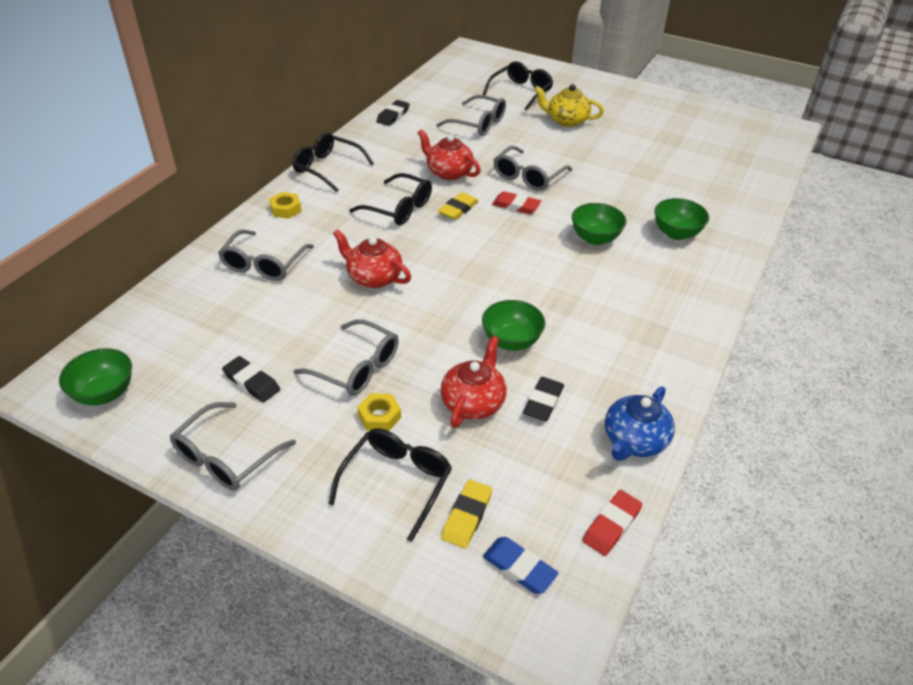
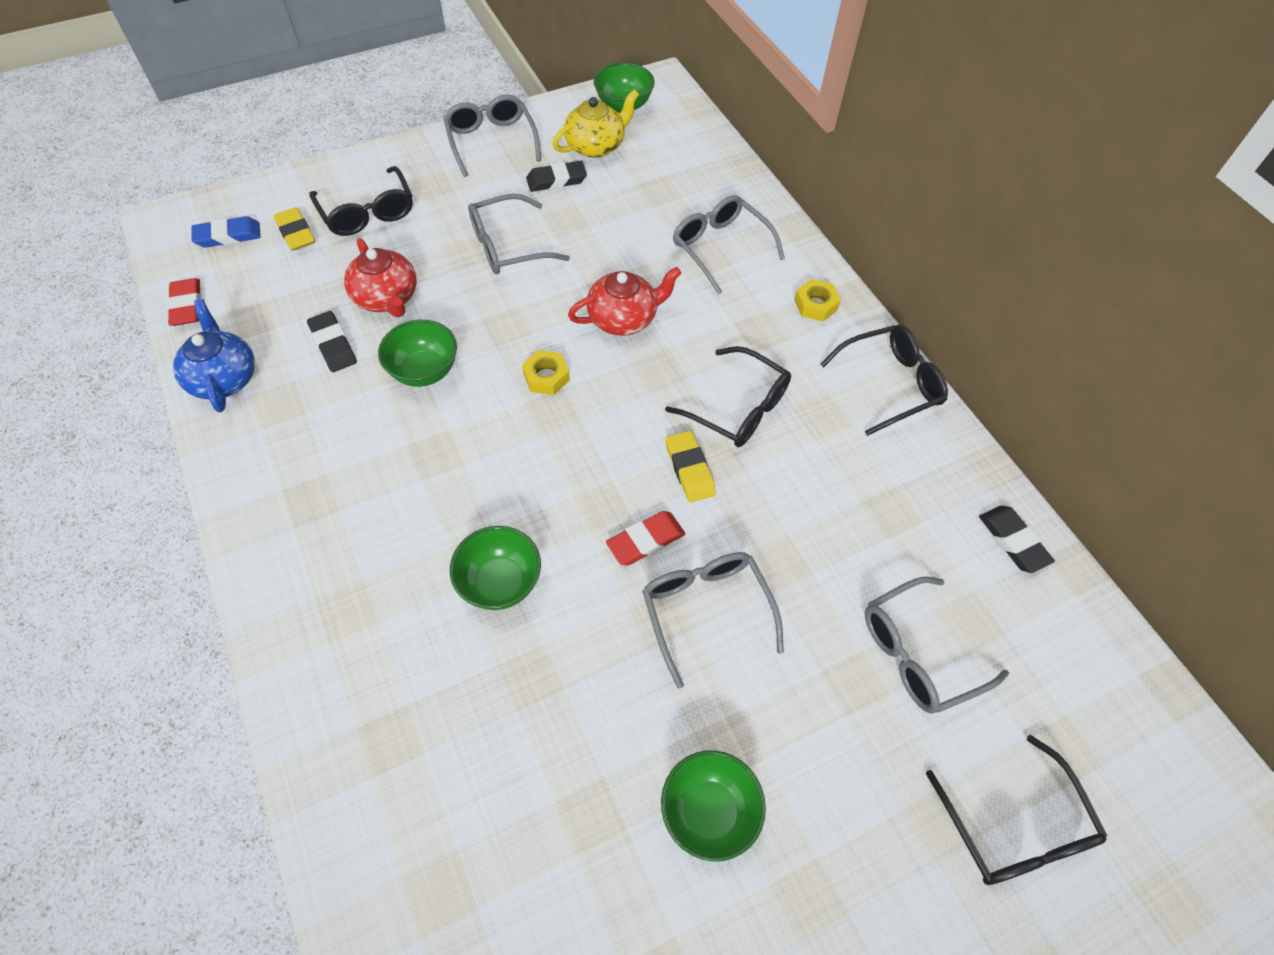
camera: 125 degrees right, 15 degrees up
(379, 416) = (438, 233): yellow nut -> yellow nut (546, 377)
(399, 208) = (738, 408): black glasses -> black glasses turned 120 degrees counterclockwise
(448, 172) = (788, 513): red teapot -> none
(566, 120) = (847, 823): yellow teapot -> yellow teapot (596, 146)
(676, 233) = (417, 702): green bowl -> green bowl (708, 812)

